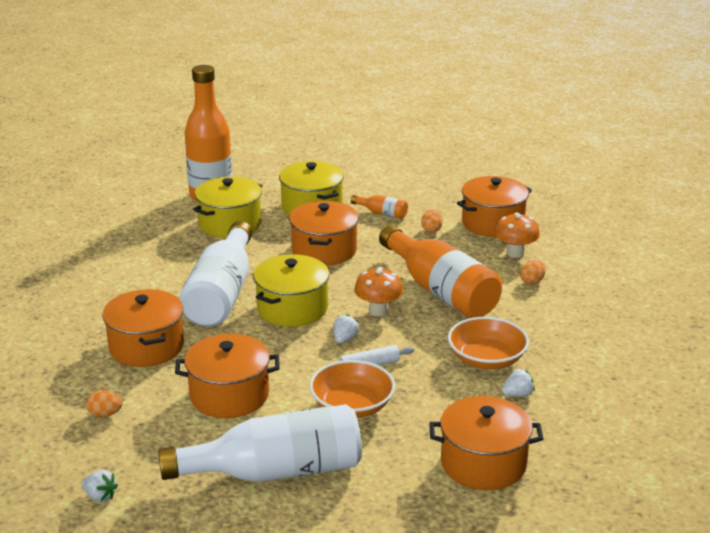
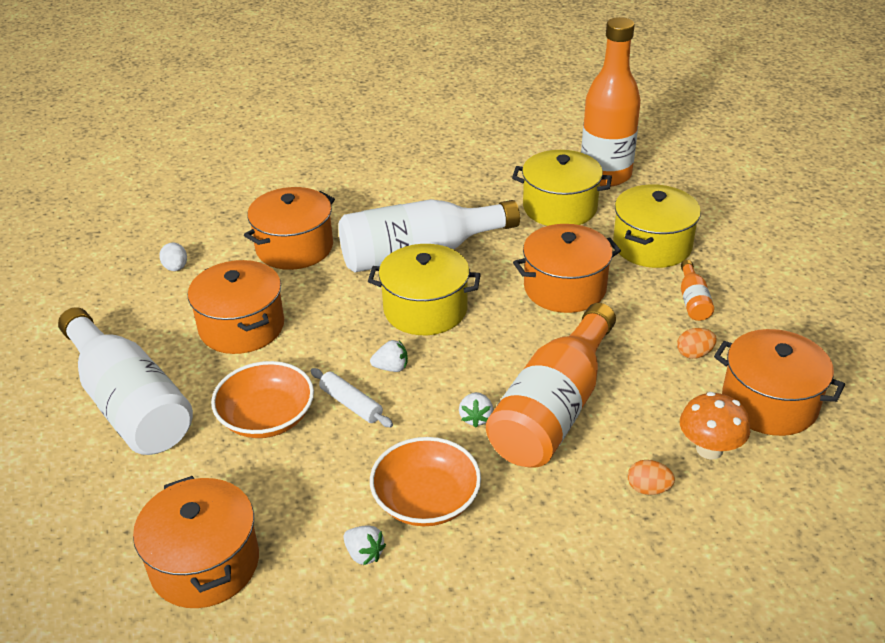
camera: 65 degrees right, 10 degrees up
(100, 496) = (57, 313): white strawberry -> white strawberry (476, 418)
(105, 414) = (176, 268): orange egg -> white egg
(378, 311) = (468, 373): orange mushroom -> none

